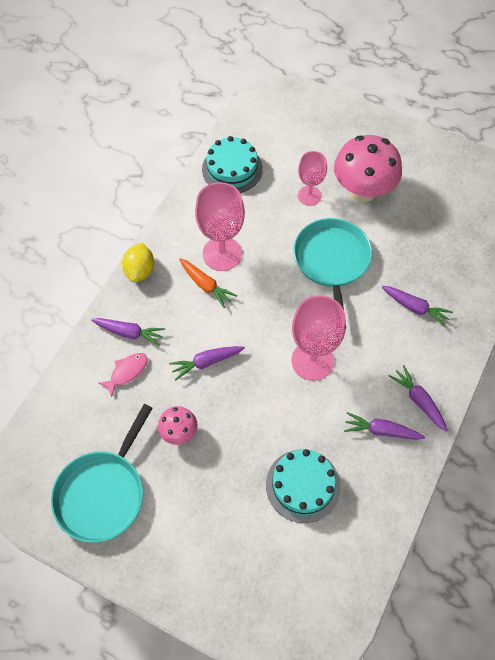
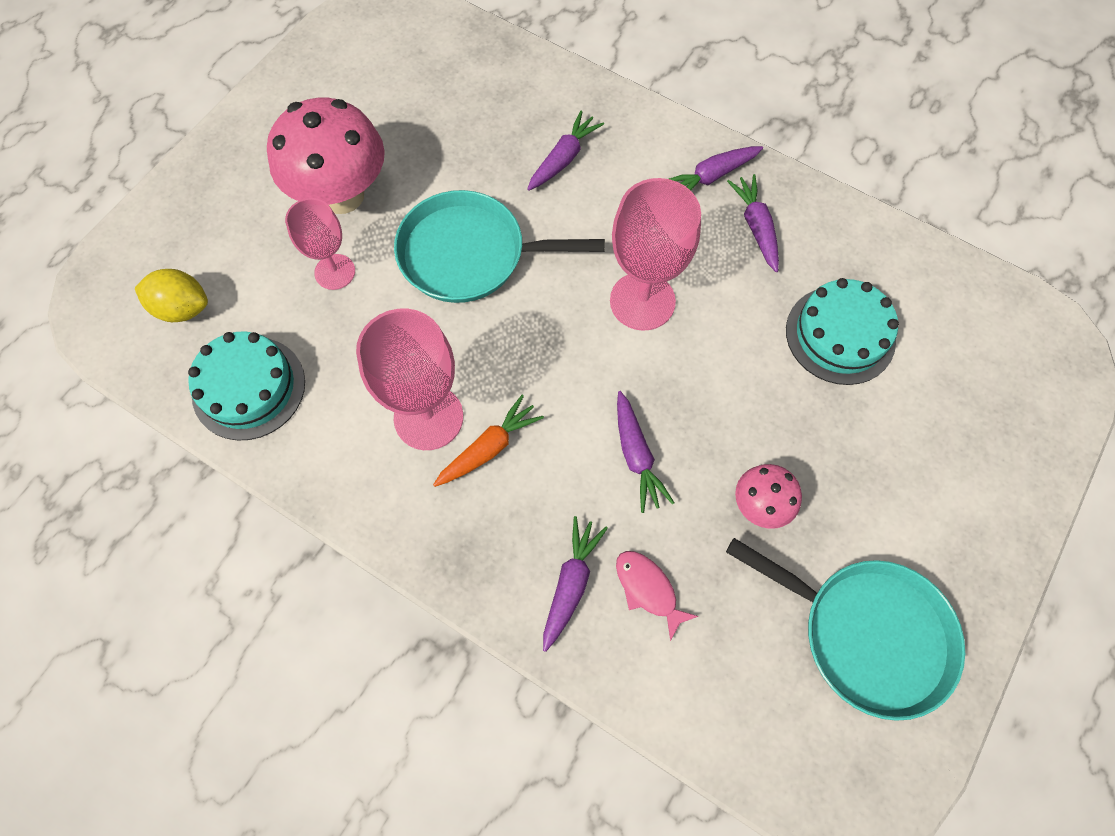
camera: 85 degrees left, 5 degrees up
(140, 270) = (443, 561): yellow lemon -> yellow lemon (183, 308)
(381, 431) = (756, 227): purple carrot -> purple carrot turned 150 degrees clockwise

